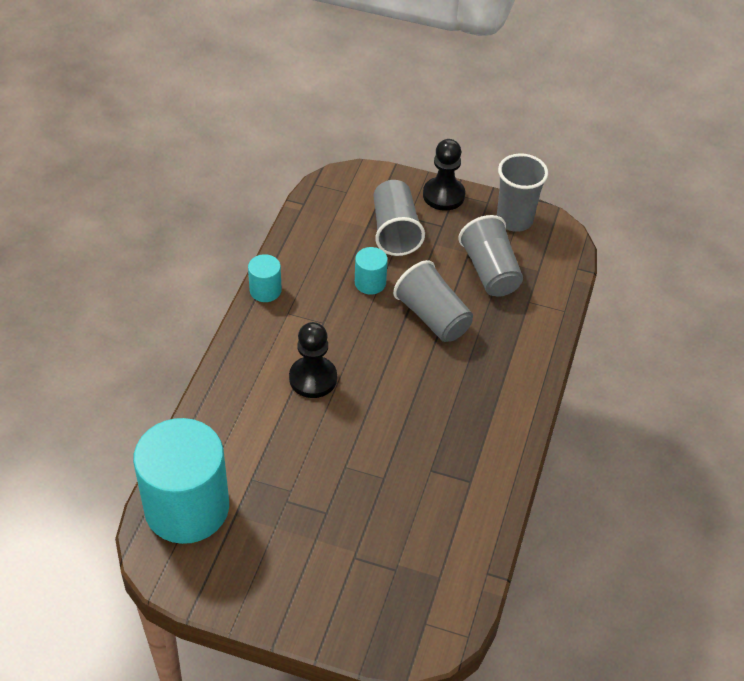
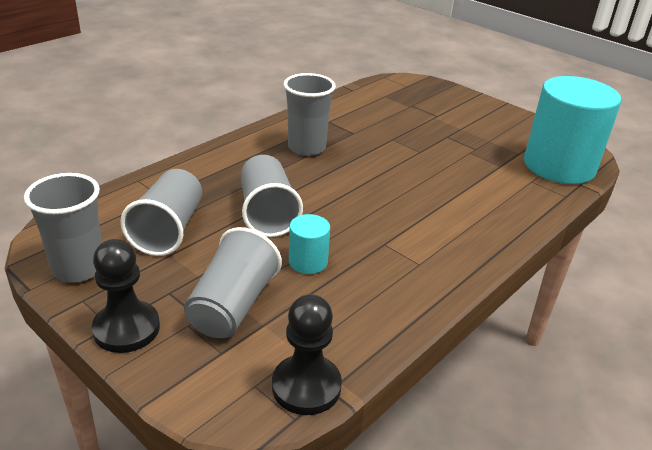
camera: 155 degrees left, 15 degrees down
(265, 290) = (436, 293): turquoise cylinder -> none
(313, 378) = (419, 206): black pawn -> black pawn (306, 386)
(460, 419) = (306, 148): none -> grey cup

